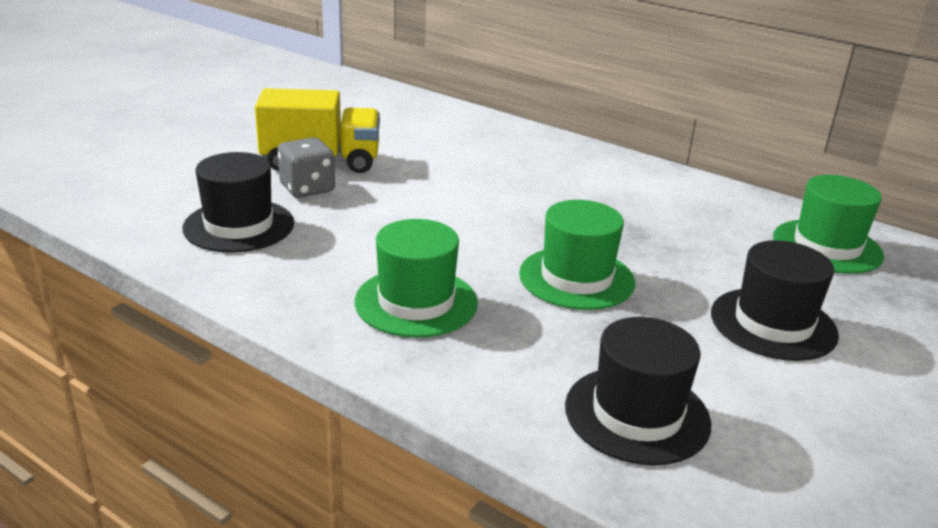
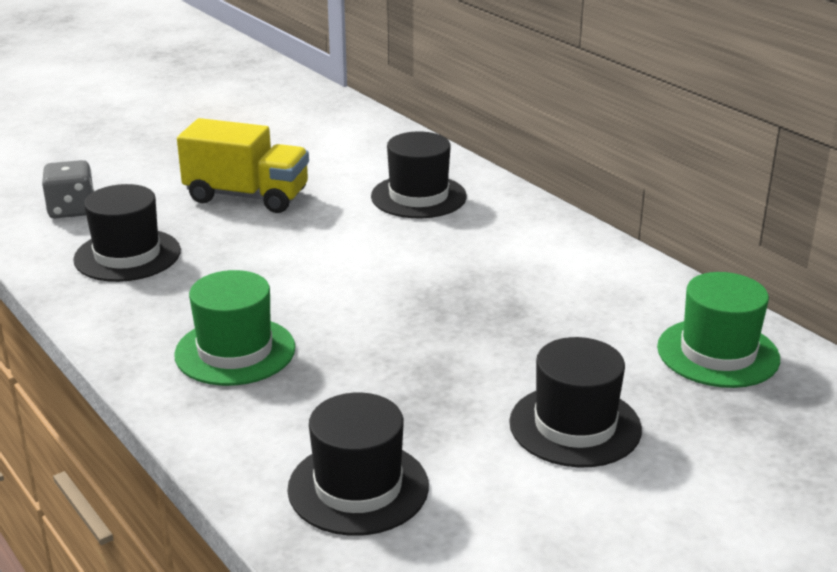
camera: 20 degrees right, 0 degrees up
(307, 188) = (214, 224): grey dice -> grey dice (72, 210)
(478, 148) = (418, 196): none -> black hat
(576, 278) = (408, 349): green hat -> none

